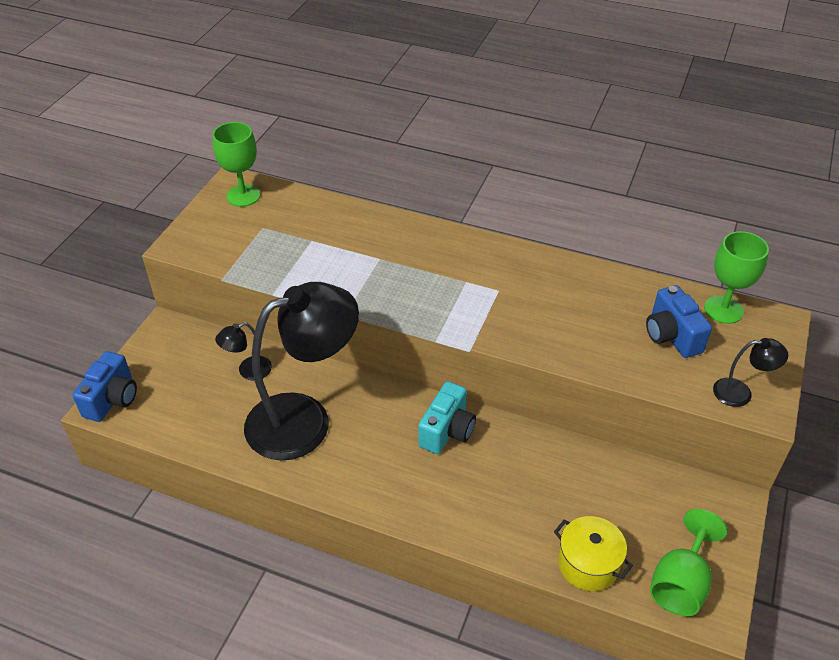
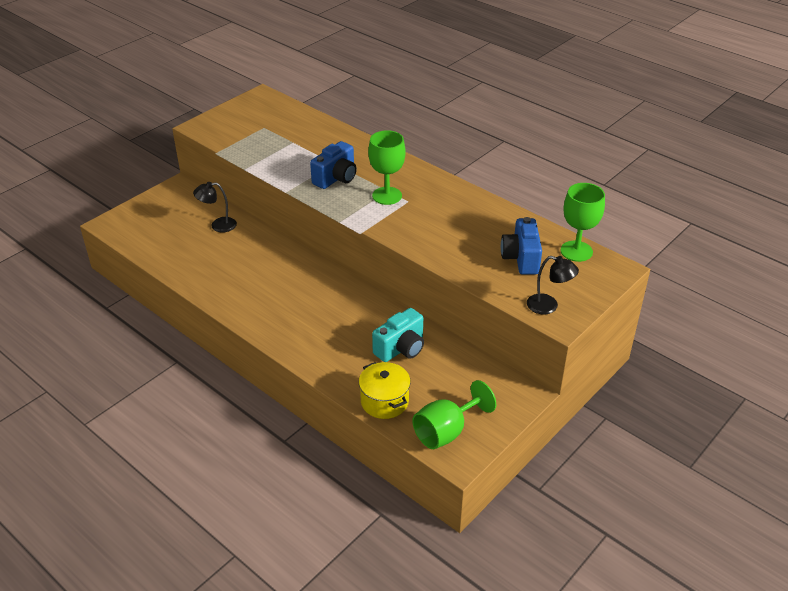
camera: 20 degrees right, 5 degrees down
(112, 399) = (119, 221): blue camera -> blue camera (336, 178)
(243, 196) = (263, 105): green goblet -> green goblet (387, 196)
(305, 419) = (239, 263): black lamp -> none
(447, 431) = (335, 295): turquoise camera -> turquoise camera (401, 348)

